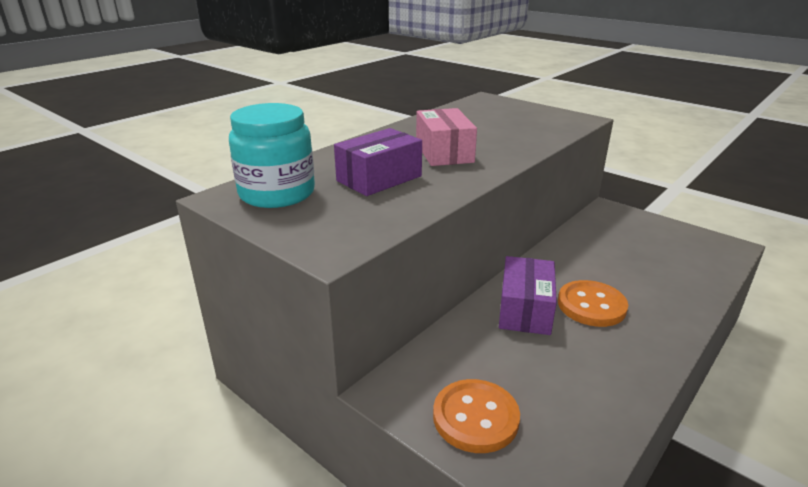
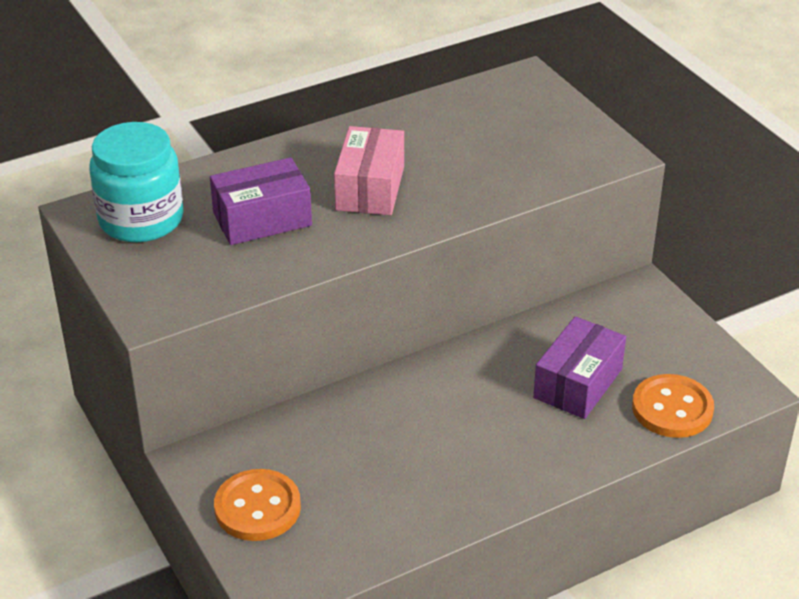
camera: 20 degrees right, 10 degrees up
(525, 309) = (397, 410): purple box -> purple box (578, 383)
(591, 305) = (478, 424): orange button -> orange button (672, 409)

